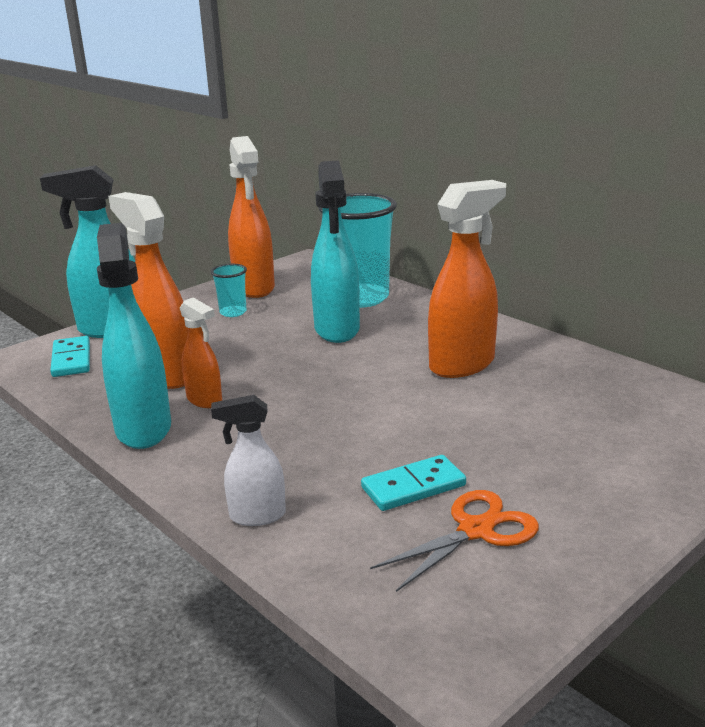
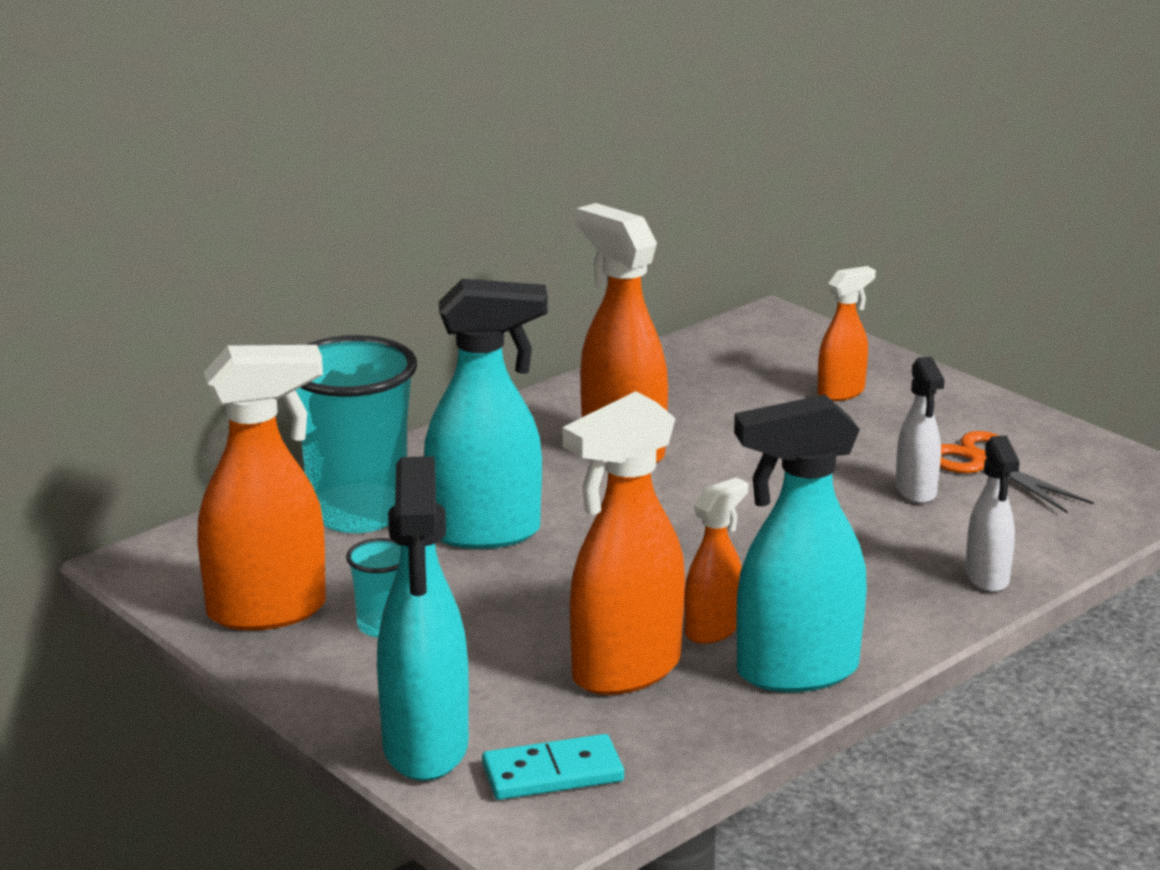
camera: 90 degrees left, 0 degrees up
(413, 486) = (916, 491): turquoise domino -> white spray bottle
(606, 454) = (841, 392): none -> orange spray bottle

